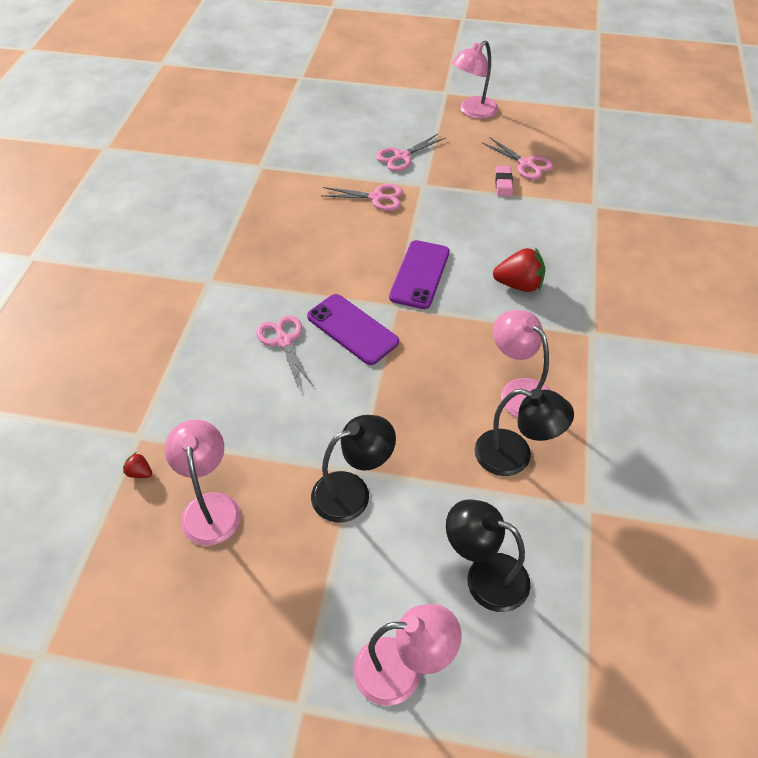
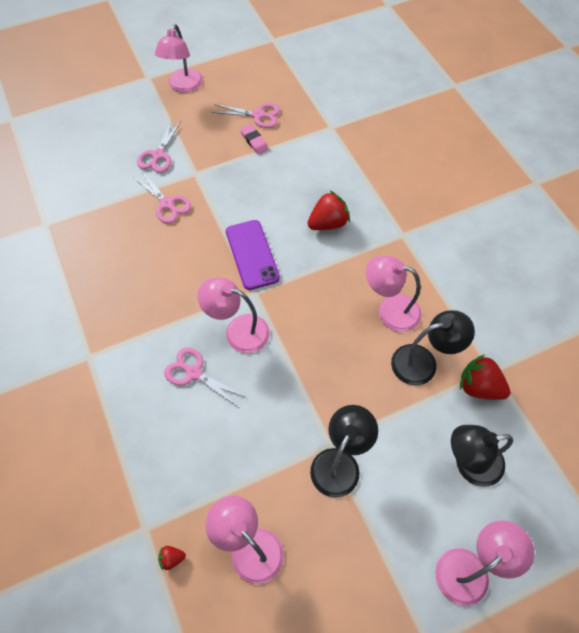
camera: 35 degrees left, 10 degrees up
(352, 329) = (238, 331): purple phone -> pink lamp
(376, 197) = (167, 204): pink scissors -> pink scissors turned 75 degrees clockwise
(558, 514) = (479, 387): none -> red strawberry

